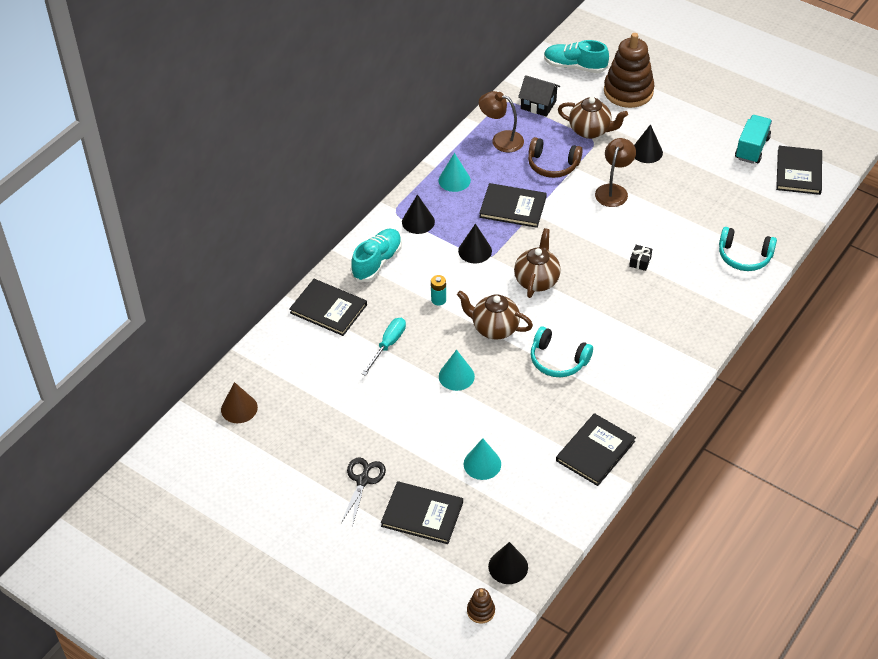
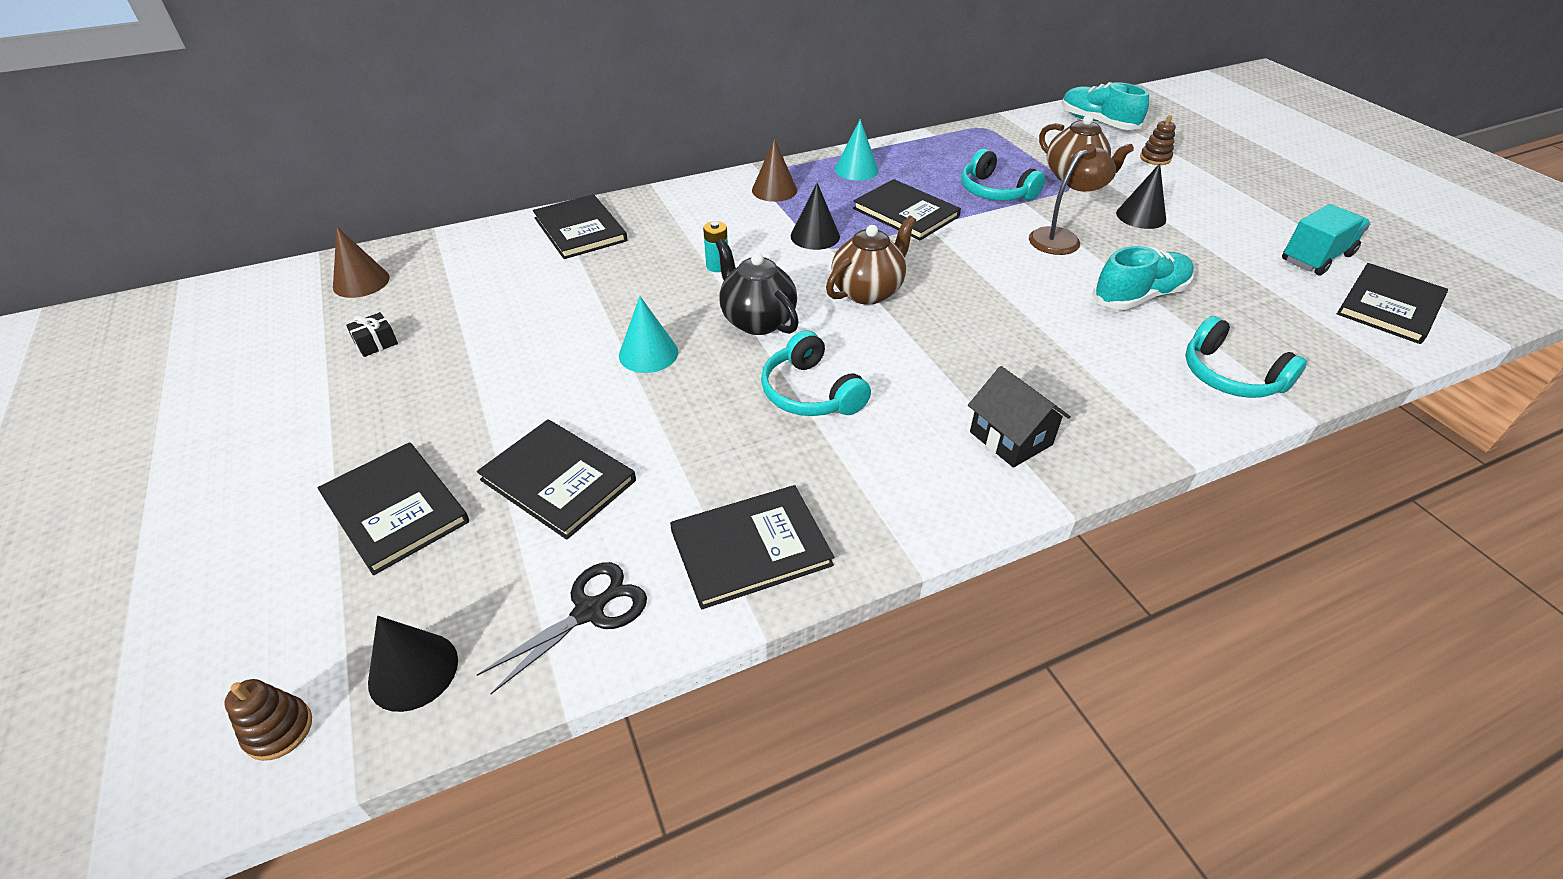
camera: 30 degrees right, 5 degrees down
(363, 480) = (381, 423): black scissors -> black scissors (589, 611)
(377, 262) = (686, 208): turquoise shoe -> turquoise shoe (1139, 296)
(388, 345) = (603, 287): turquoise screwdriver -> none
(418, 221) = (774, 190): black cone -> brown cone
(482, 464) = (558, 480): turquoise cone -> black book
(494, 328) = (757, 321): brown teapot -> black teapot
(501, 139) = (948, 154): brown lamp -> none
(538, 105) = (1023, 139): black house -> black house (1010, 438)
(552, 165) = (995, 192): brown headphones -> turquoise headphones
(628, 91) = (1155, 158): brown stacking toy -> brown stacking toy, size x0.43
(640, 262) = (1042, 323): black gift -> black gift (376, 343)

